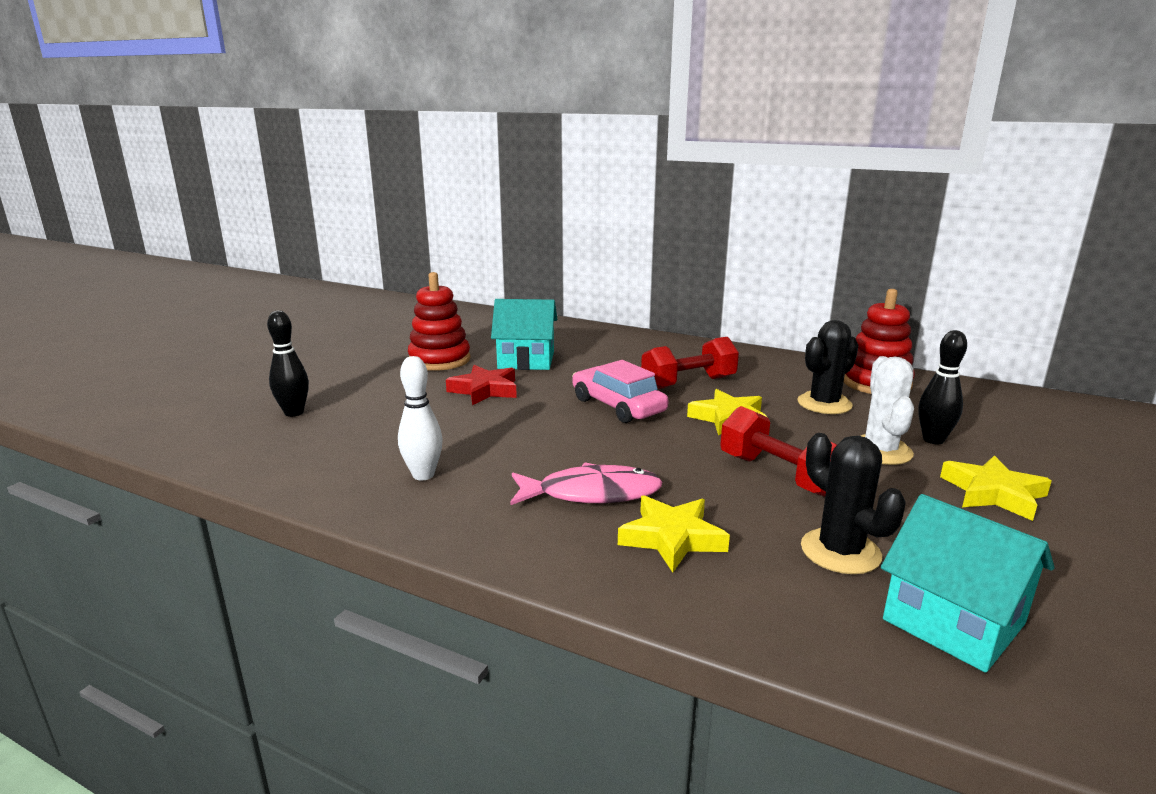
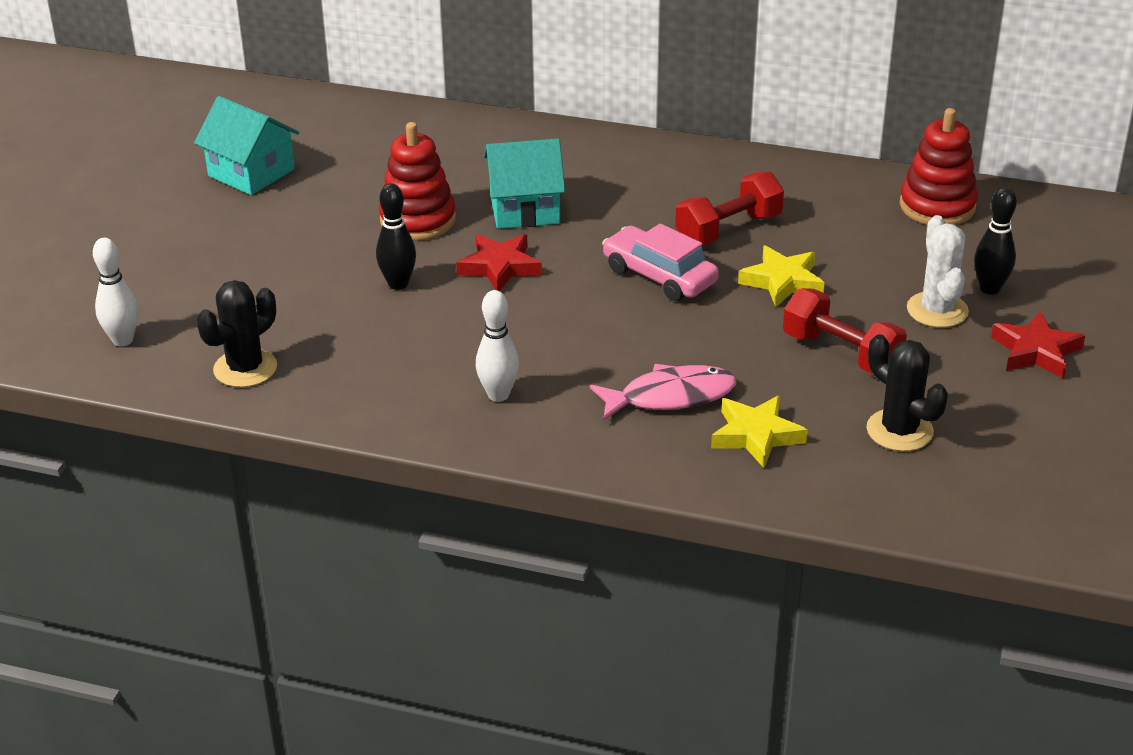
camera: 10 degrees left, 15 degrees up
(144, 407) = (123, 340): none -> white bowling pin
(294, 413) = (303, 328): black bowling pin -> black bowling pin (398, 284)
(824, 404) = (881, 247): black cactus -> black cactus (245, 368)
(953, 622) = (984, 482): turquoise house -> turquoise house (251, 172)
(993, 493) = (1035, 351): yellow star -> red star

